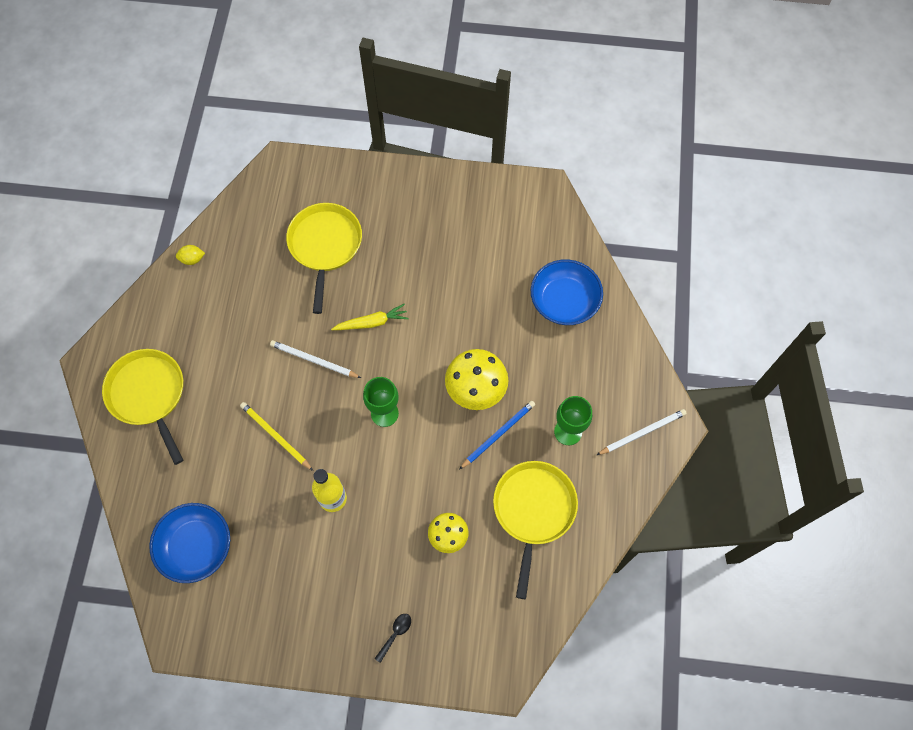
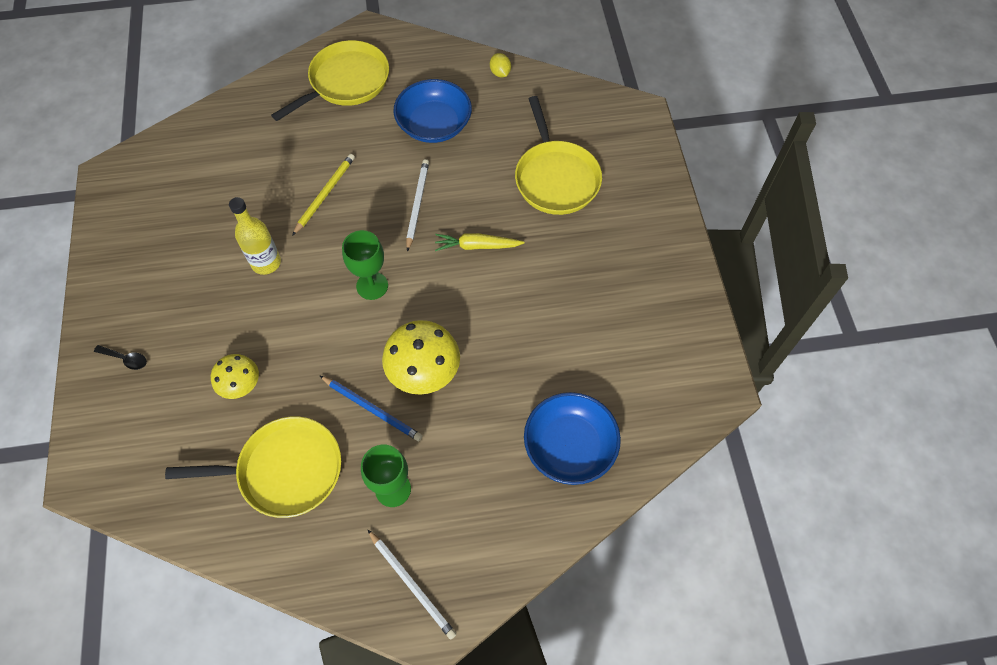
camera: 75 degrees right, 5 degrees down
(196, 546) = (199, 162): blue bowl -> blue bowl (434, 125)
(325, 245) = (556, 178): yellow pan -> yellow pan turned 90 degrees clockwise
(372, 322) = (477, 246): yellow carrot -> yellow carrot turned 120 degrees clockwise

